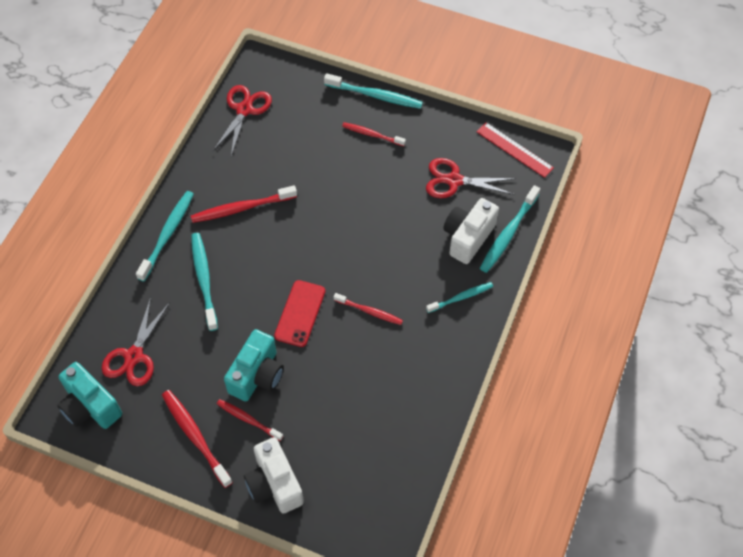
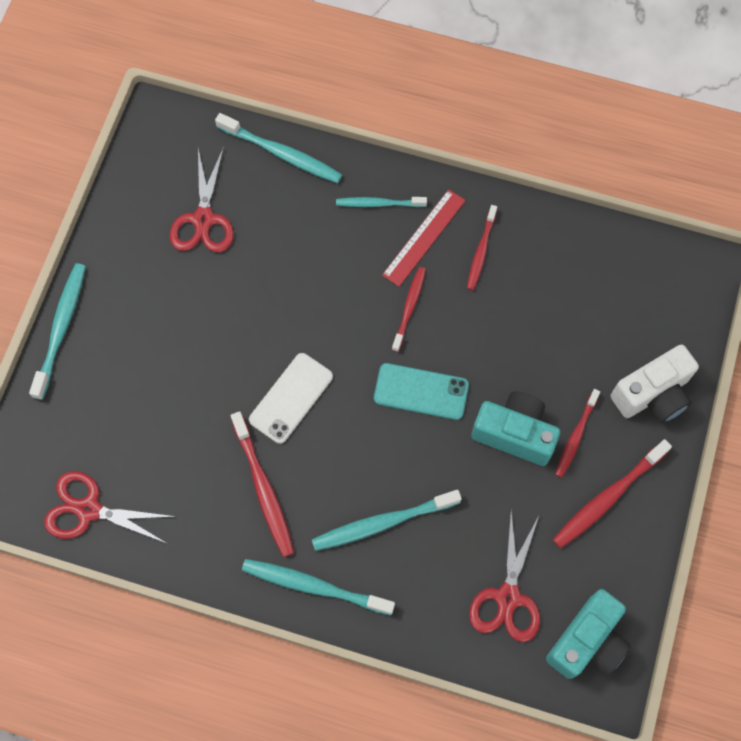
camera: 95 degrees left, 10 degrees up
(134, 356) = (508, 597): red scissors -> red scissors turned 90 degrees clockwise
(300, 313) = (421, 392): red phone -> turquoise phone
(306, 228) = (291, 398): none -> white phone
(372, 134) = (130, 327): red toothbrush -> red toothbrush (481, 251)
(461, 297) = (378, 203): turquoise toothbrush -> turquoise toothbrush turned 60 degrees counterclockwise
(468, 237) = (290, 199): white camera -> none
(514, 150) = (151, 149): red ruler -> red ruler (424, 237)

